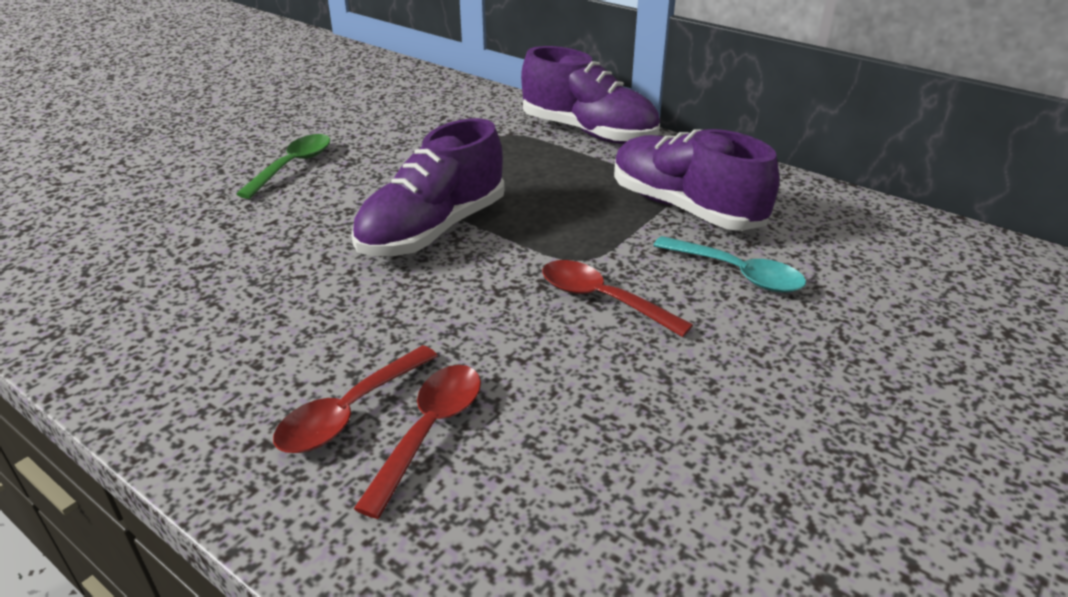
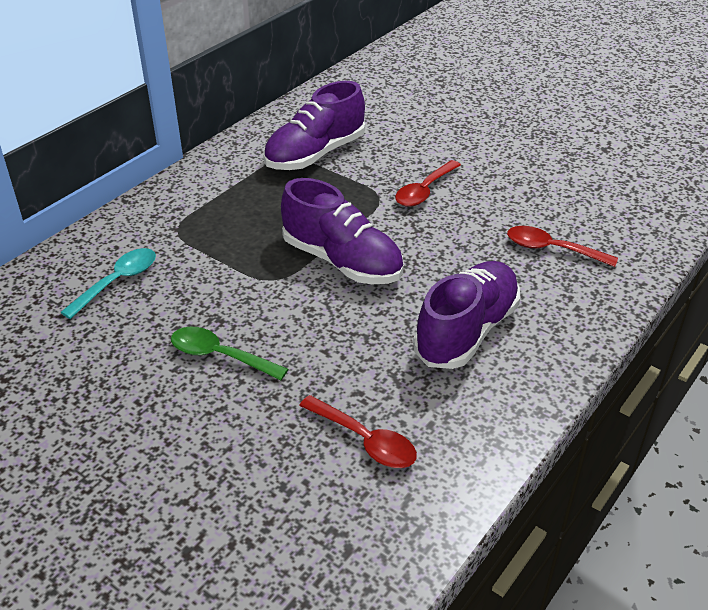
camera: 90 degrees left, 5 degrees up
(350, 412) = (545, 279): red spoon -> red spoon (365, 440)
(588, 132) = (185, 188): purple shoe -> purple shoe (466, 331)
(737, 273) = (393, 144): turquoise spoon -> turquoise spoon (118, 282)

